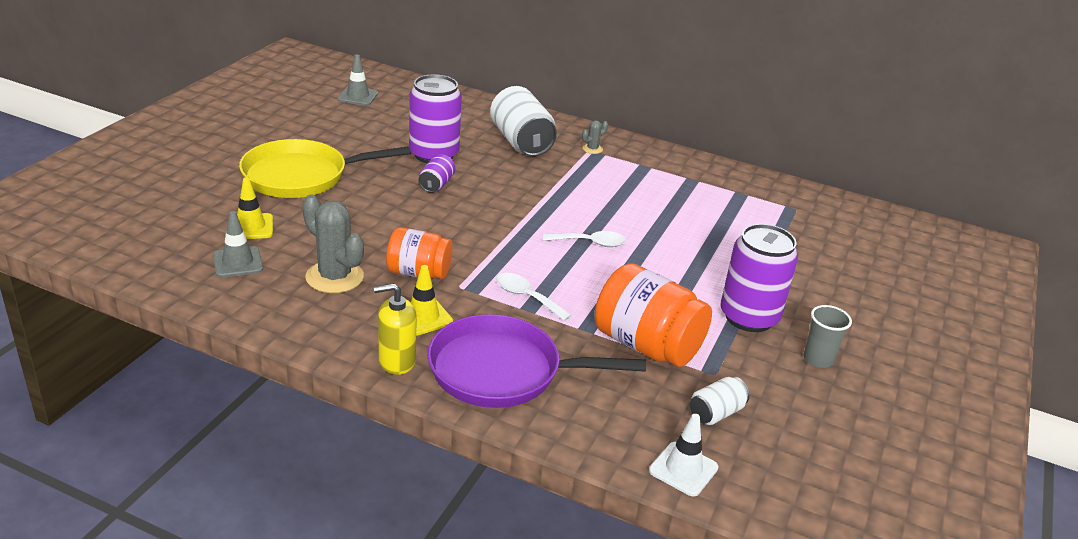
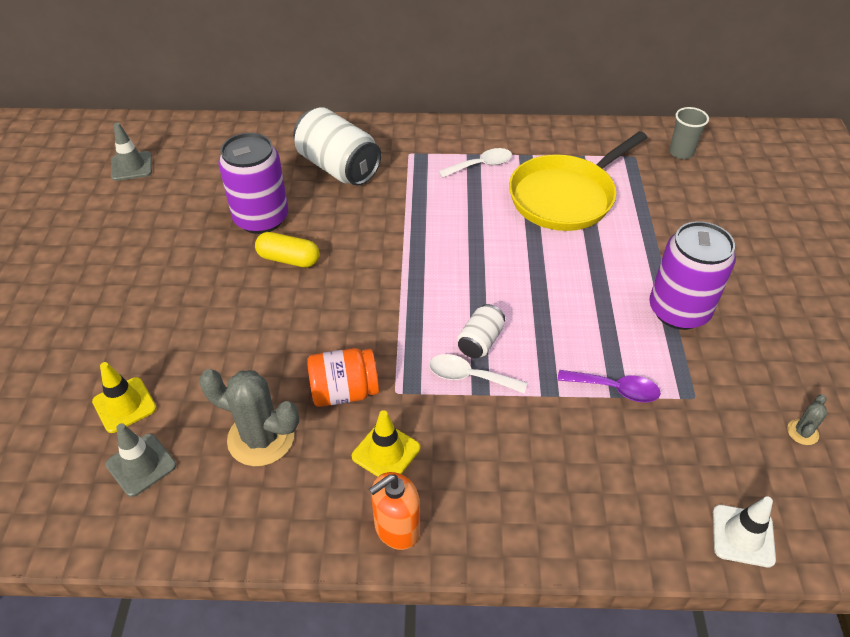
camera: 20 degrees left, 15 degrees up
(301, 176) = (137, 306): yellow pan -> yellow pan (565, 197)
(396, 361) = (396, 528): yellow soap dispenser -> orange soap dispenser
(436, 184) = (289, 259): purple can -> yellow capsule
(502, 371) = (507, 489): purple pan -> none
(590, 243) = (484, 277): white spoon -> white spoon (481, 165)
(592, 149) = (412, 150): grey cactus -> grey cactus (802, 432)
(646, 345) = (615, 389): orange jar -> purple spoon
(716, 413) = (726, 448): white can -> white can (480, 341)
(818, 359) = (765, 337): grey cup -> grey cup (681, 152)

